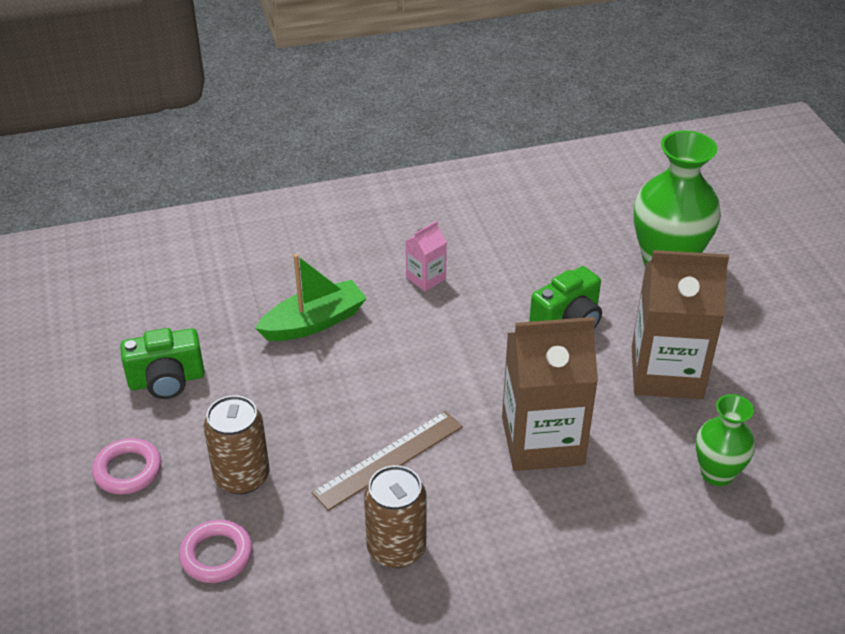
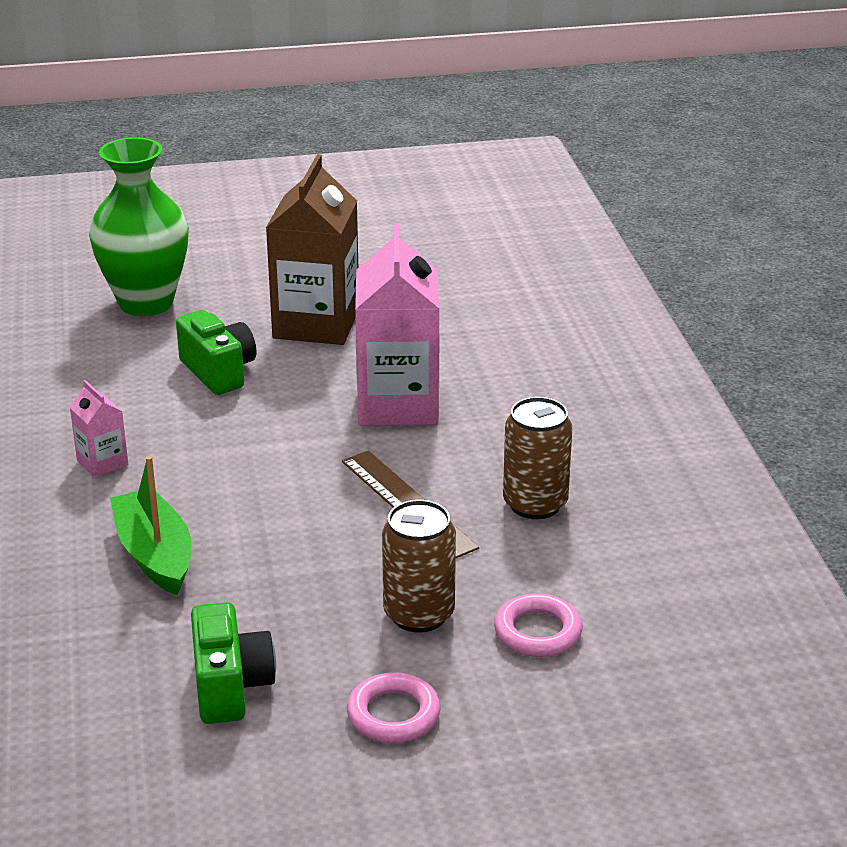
camera: 85 degrees left, 10 degrees down
(542, 441) = (398, 404): brown carton -> pink carton
(717, 473) = (456, 315): green vase -> none

